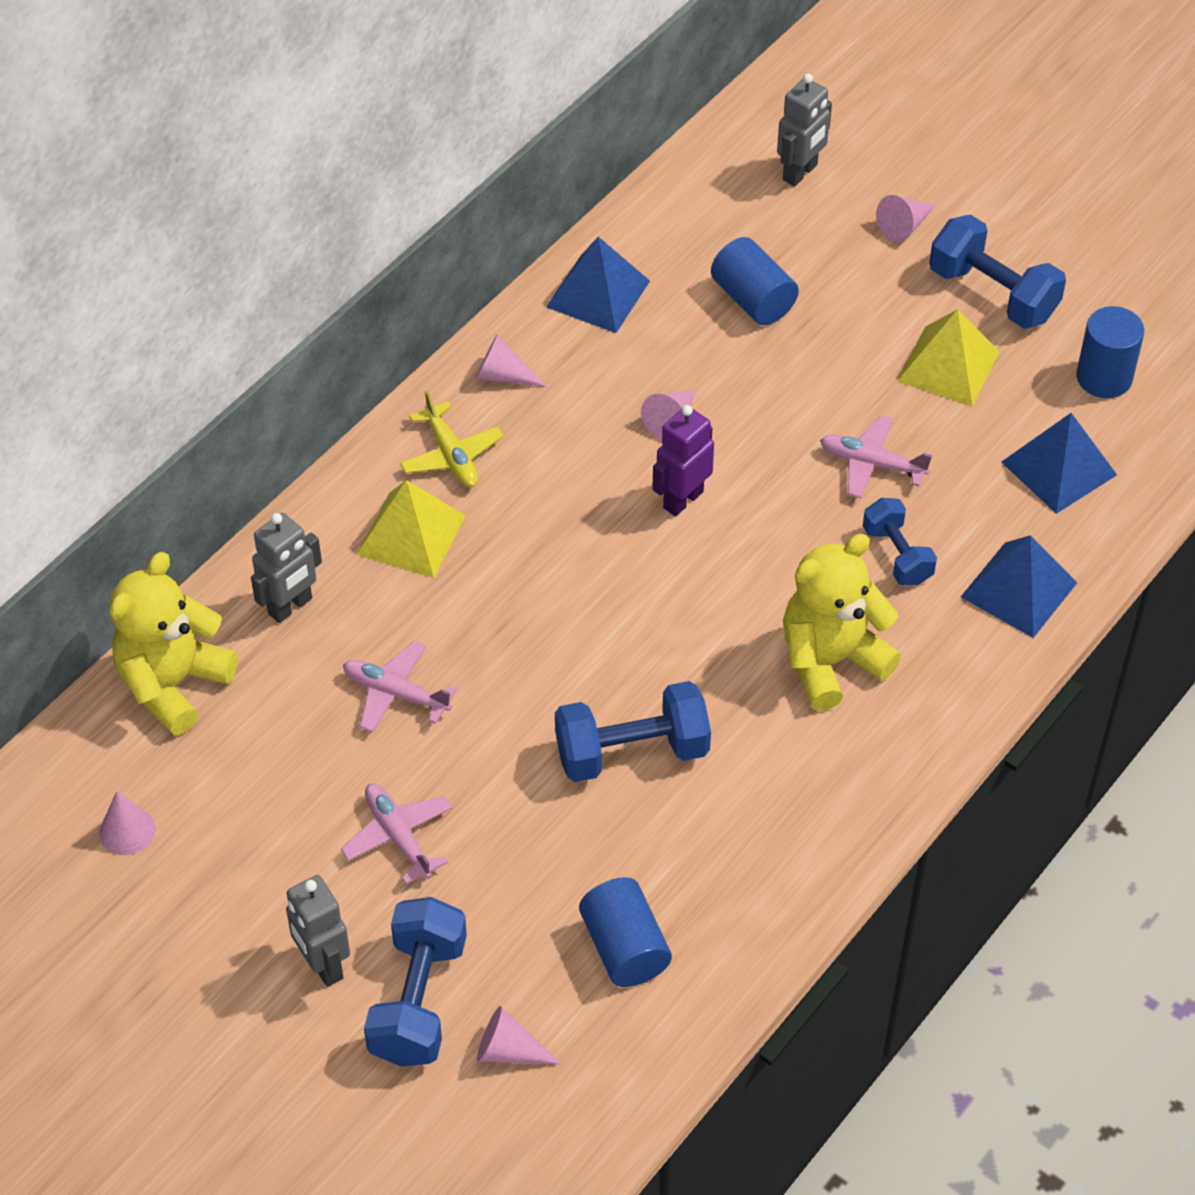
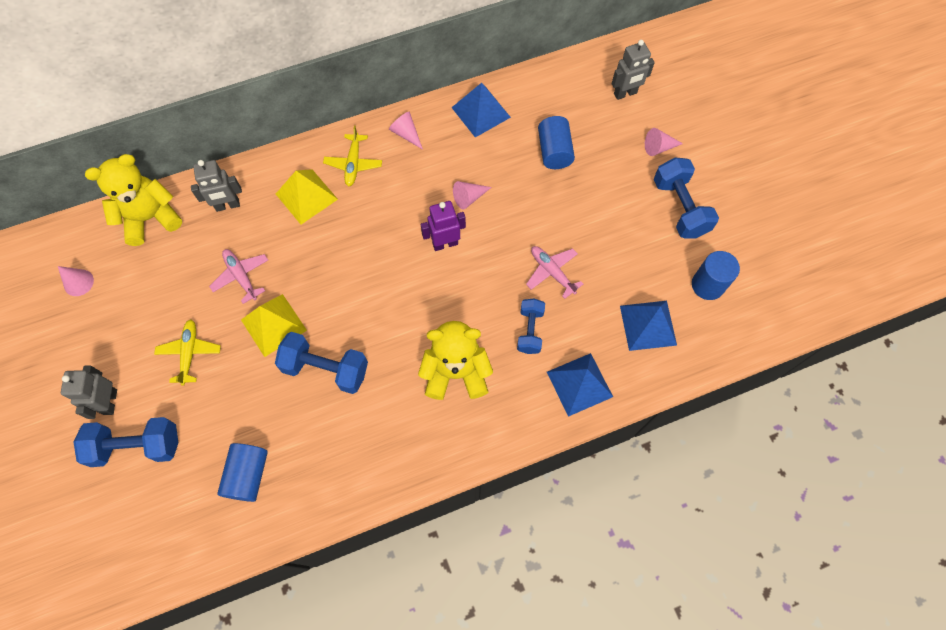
camera: 30 degrees right, 15 degrees up
(398, 836) = (190, 353): pink plane -> yellow plane
(418, 1000) = (137, 446): blue dumbbell -> blue dumbbell turned 45 degrees clockwise
(509, 1051) = (157, 499): pink cone -> none
(948, 366) = (629, 237): yellow pyramid -> yellow pyramid (273, 324)

